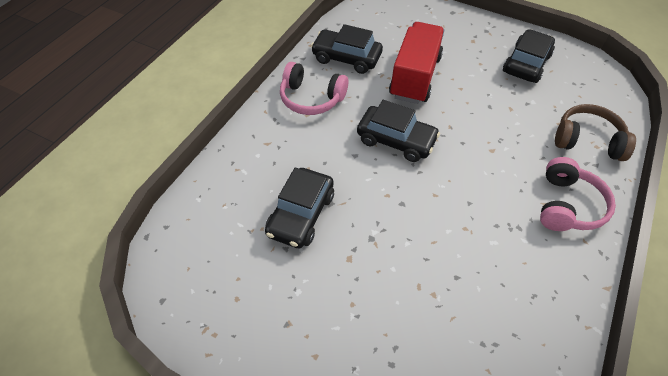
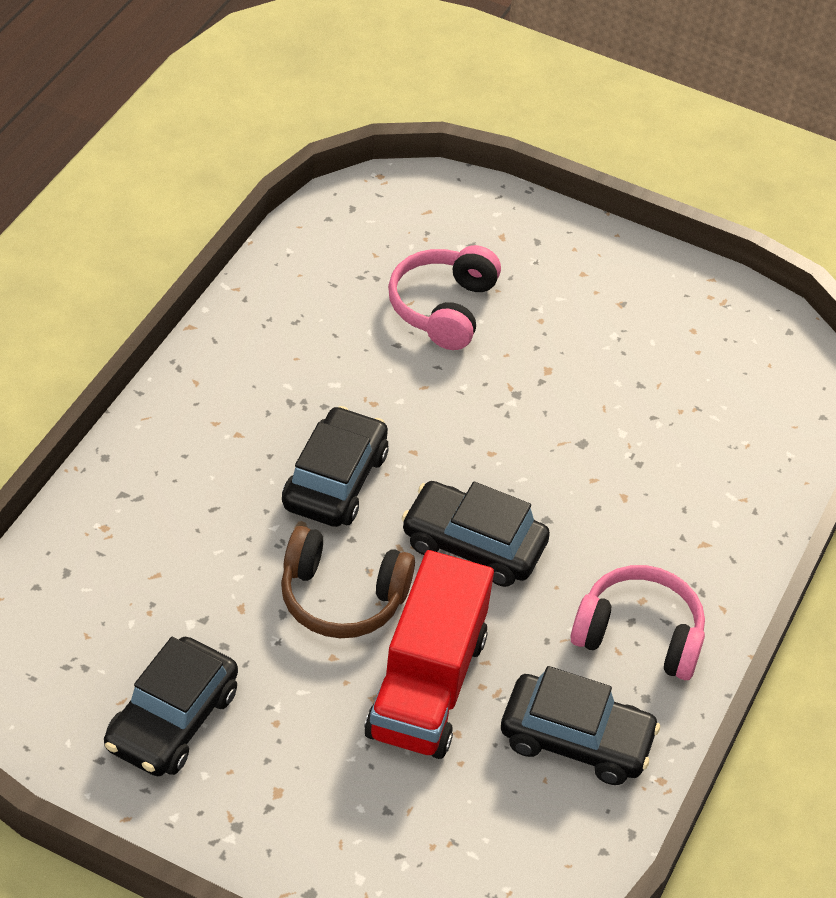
camera: 175 degrees right, 5 degrees down
(300, 214) = (626, 427): black car -> black car (335, 480)
(567, 205) = (202, 430): pink headphones -> pink headphones (443, 308)
(587, 140) = (117, 538): brown headphones -> brown headphones (341, 598)

